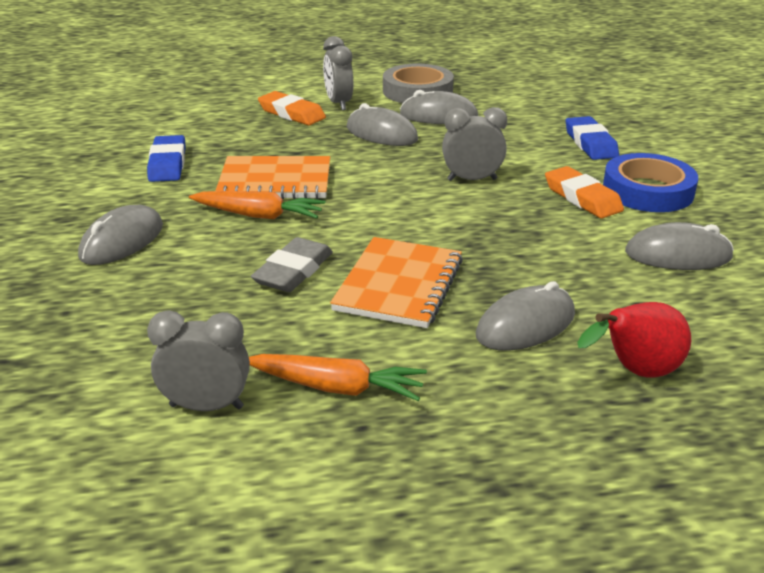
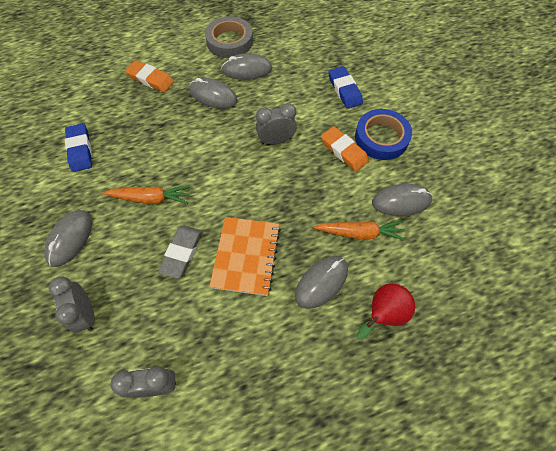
camera: 10 degrees left, 30 degrees up
(275, 181) = (154, 160): orange notebook -> none
(336, 387) = (224, 356): orange carrot -> orange carrot (360, 233)
(338, 103) = (180, 63): grey clock -> grey clock (86, 314)

